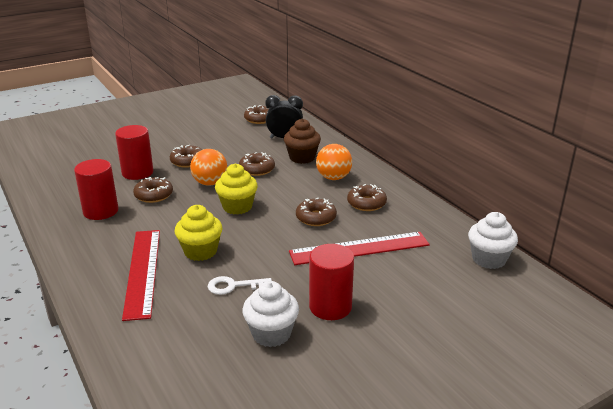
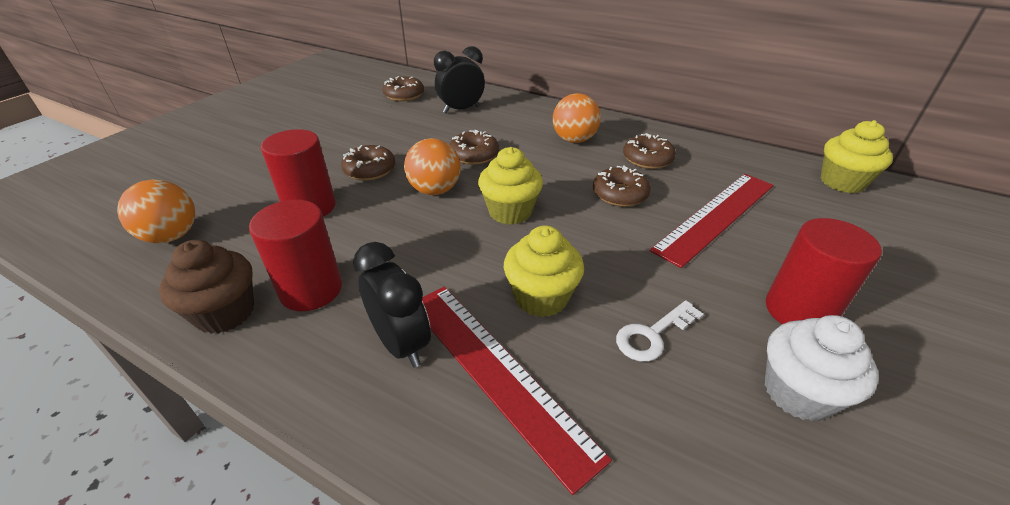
camera: 30 degrees left, 10 degrees up
(64, 168) = (171, 236): none -> orange ball
(115, 246) = (401, 344): none -> black clock
(153, 195) = (372, 233): brown donut -> none
(302, 158) = (509, 126): brown cupcake -> brown cupcake (225, 313)
(489, 259) = (842, 182): white cupcake -> yellow cupcake

